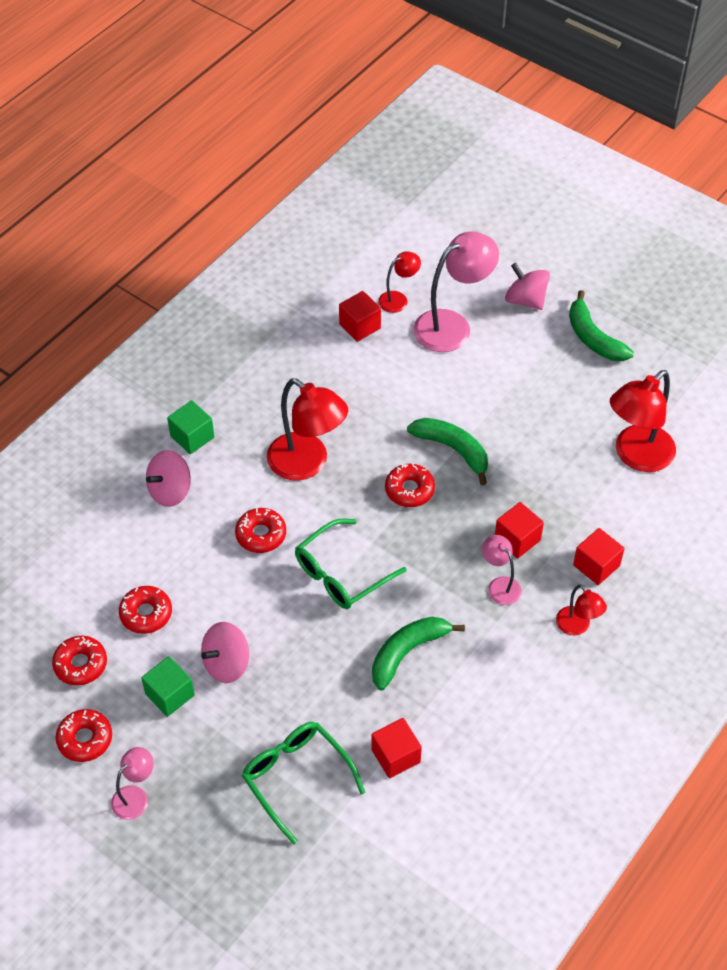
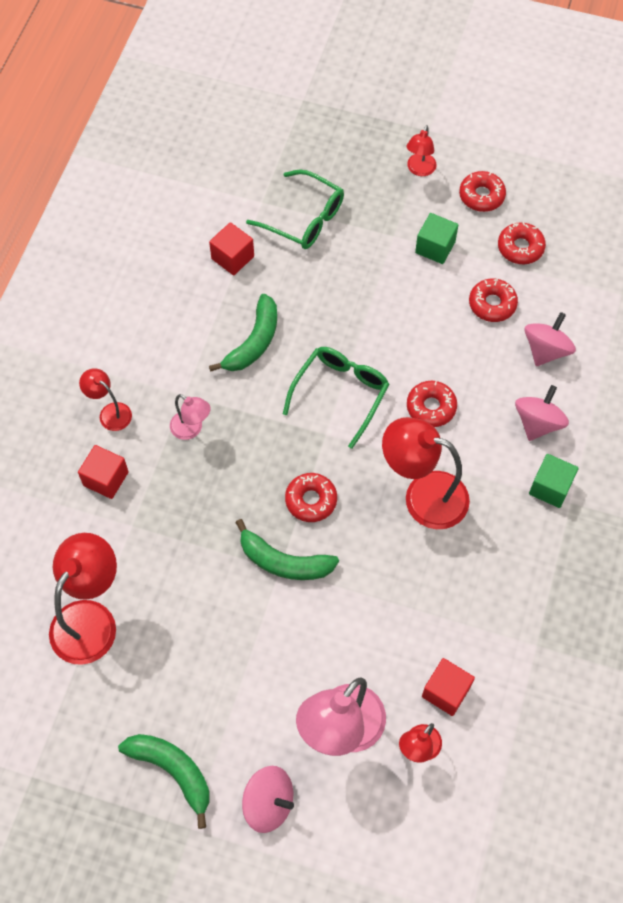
camera: 160 degrees right, 10 degrees up
(135, 796) = (419, 170): pink lamp -> red lamp
(226, 663) = (402, 285): pink spinning top -> pink spinning top (546, 350)
(517, 539) = (189, 481): red cube -> none

